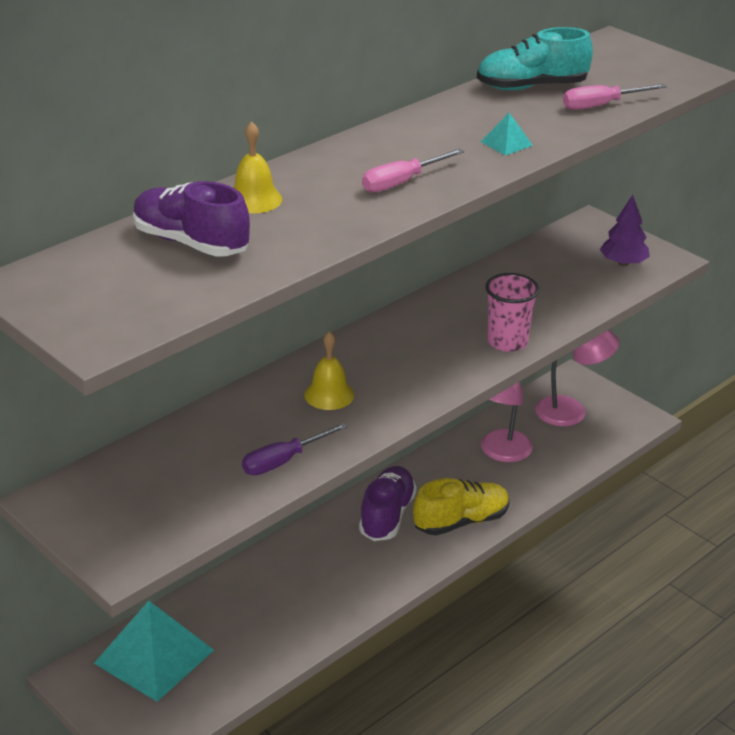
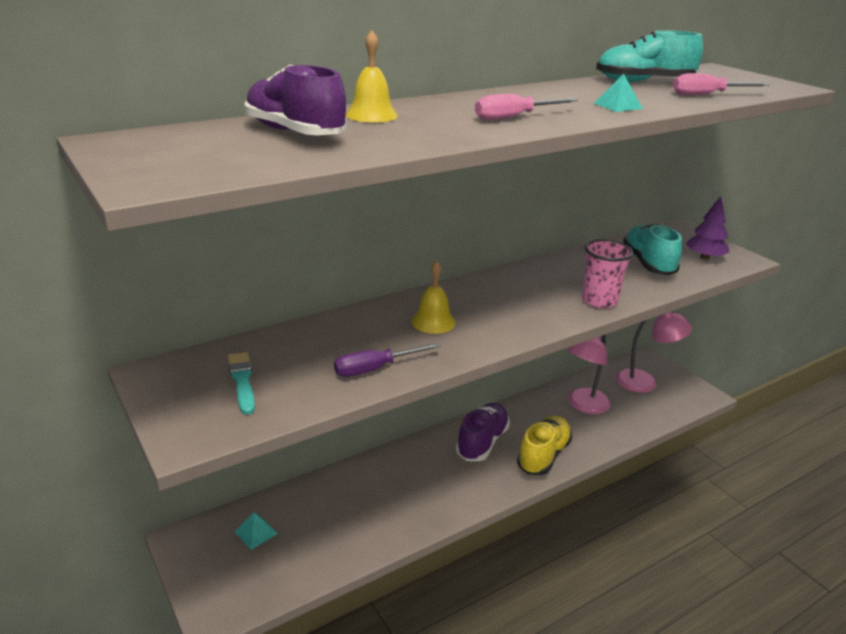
camera: 10 degrees right, 5 degrees down
(149, 495) = (242, 381): none -> turquoise brush
(154, 656) = (256, 532): turquoise pyramid -> turquoise pyramid, size x0.42
(461, 521) = (543, 455): yellow shoe -> yellow shoe turned 45 degrees counterclockwise
(558, 281) = (648, 263): none -> turquoise shoe

